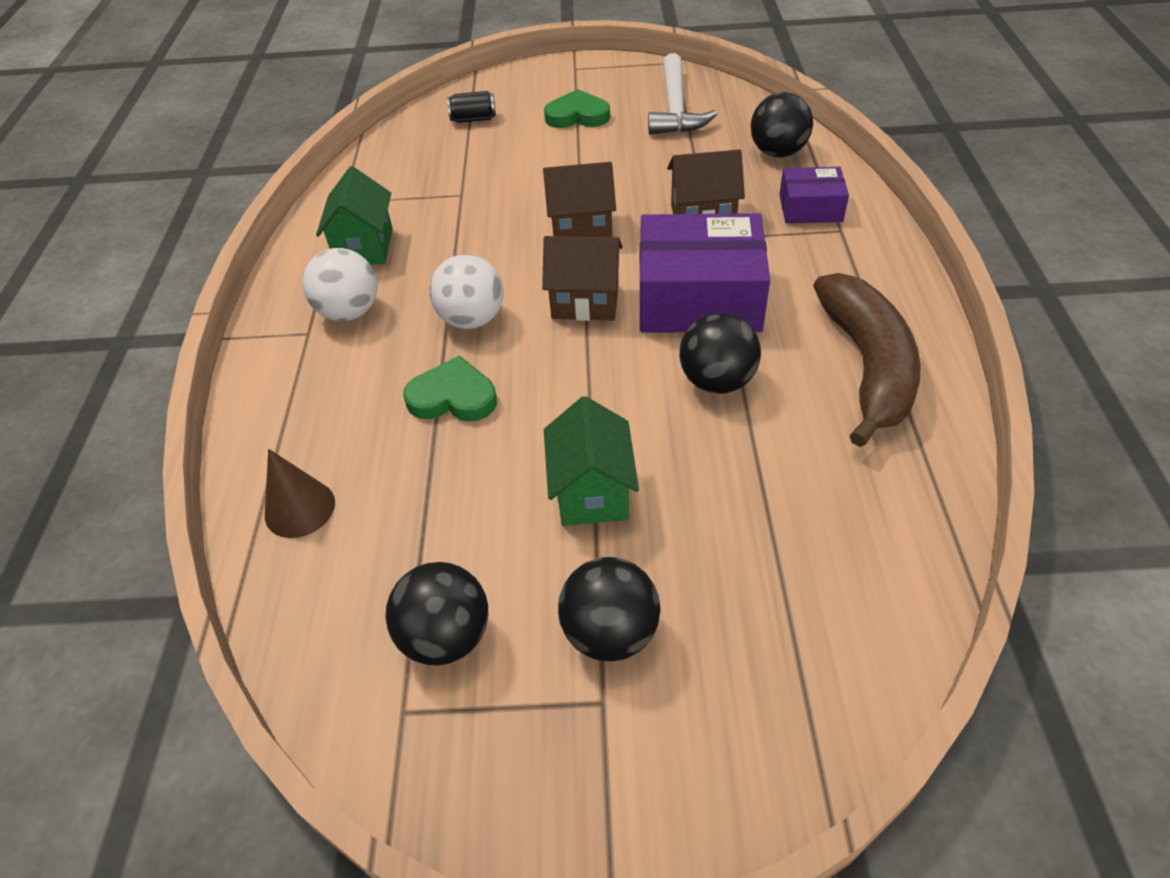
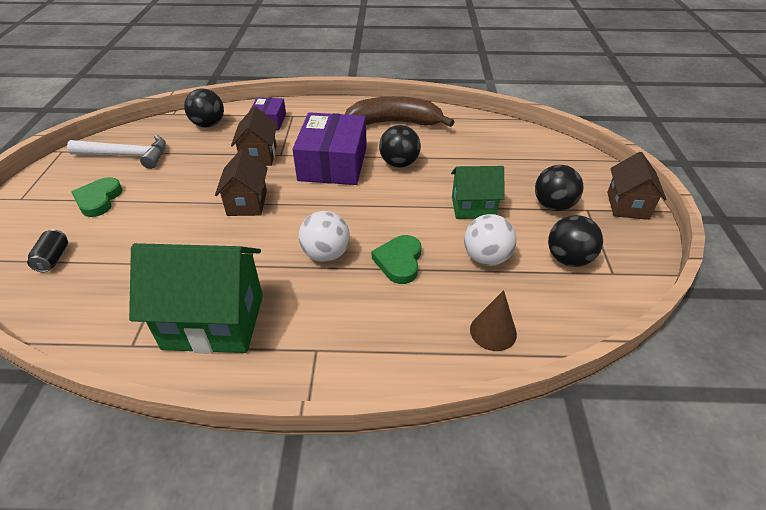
camera: 90 degrees left, 5 degrees down
(349, 312) = (298, 324): white ball -> white ball (486, 258)
(364, 247) = (214, 322): green house -> green house, size x1.69
(585, 302) = (323, 204): brown house -> brown house (627, 205)

